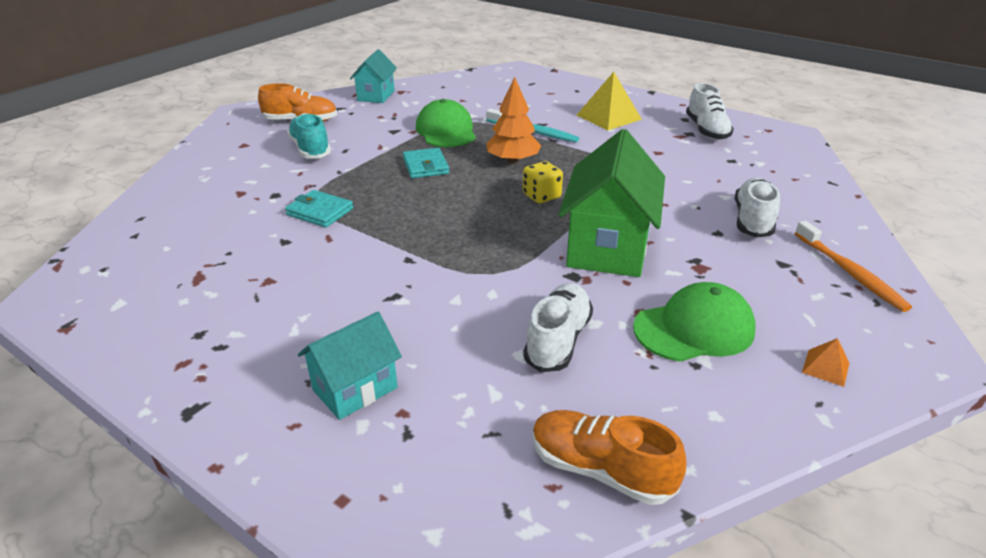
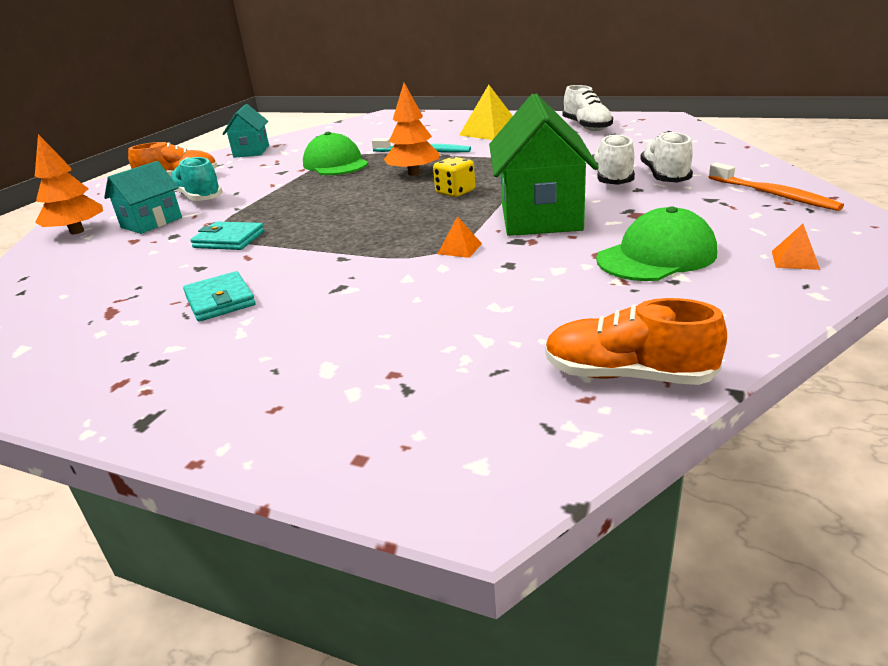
camera: 10 degrees left, 5 degrees down
(197, 170) = (77, 231): none -> orange tree
(355, 389) = (331, 365): turquoise house -> turquoise house (151, 222)
(425, 166) = (327, 190): turquoise wallet -> turquoise wallet (220, 300)
(516, 273) = (459, 248): none -> orange pyramid
(558, 340) = (528, 288): white shoe -> white shoe (612, 178)

